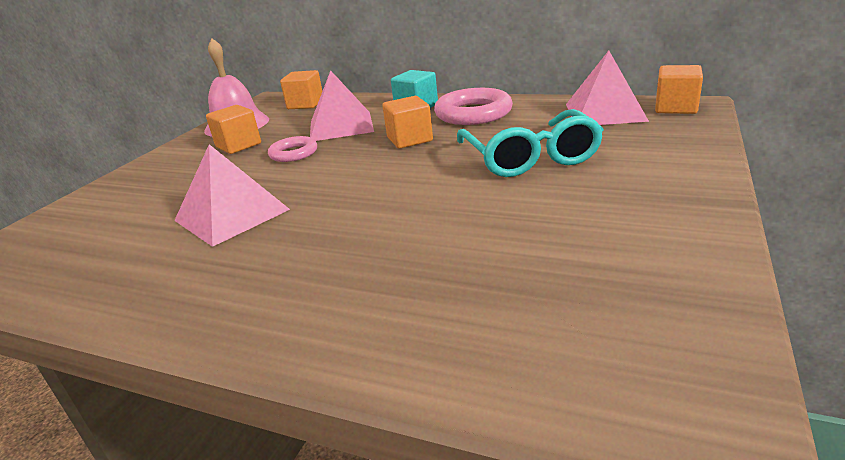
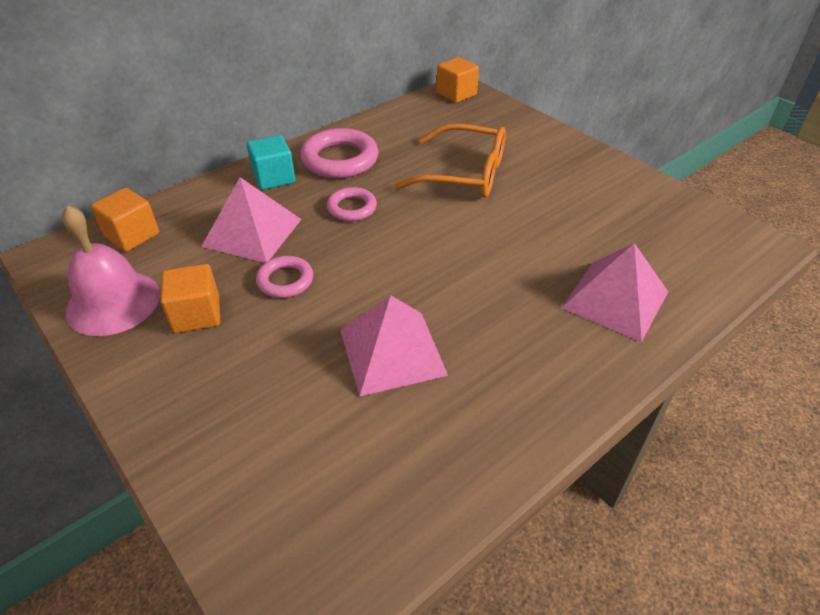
camera: 65 degrees left, 15 degrees up
(409, 139) = (352, 208): orange cube -> pink ring
(530, 157) = (465, 174): turquoise glasses -> orange glasses
(605, 112) = (425, 116): pink pyramid -> pink pyramid (615, 299)

